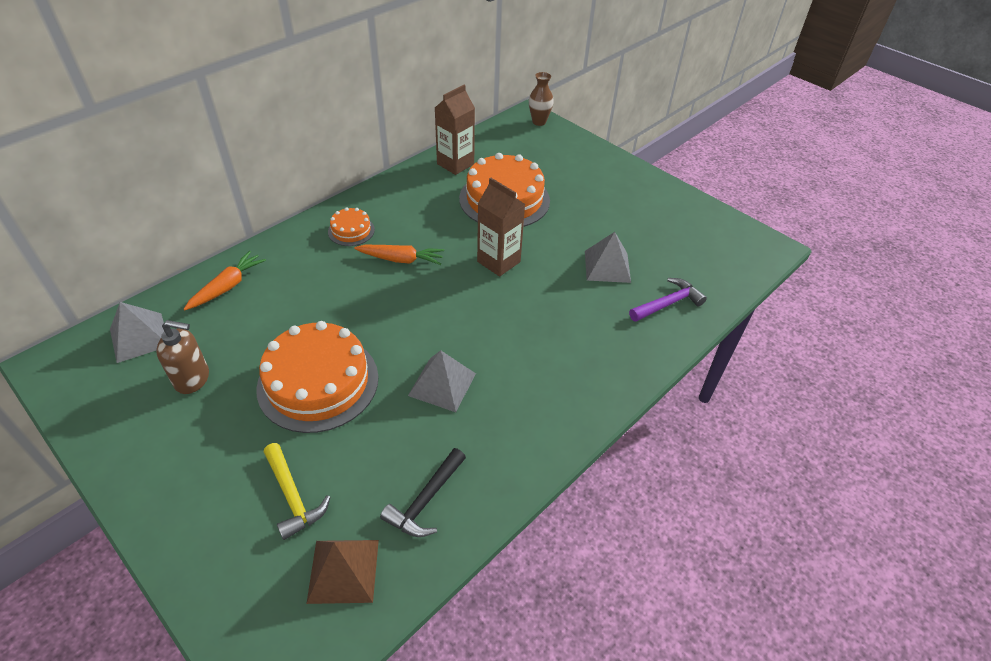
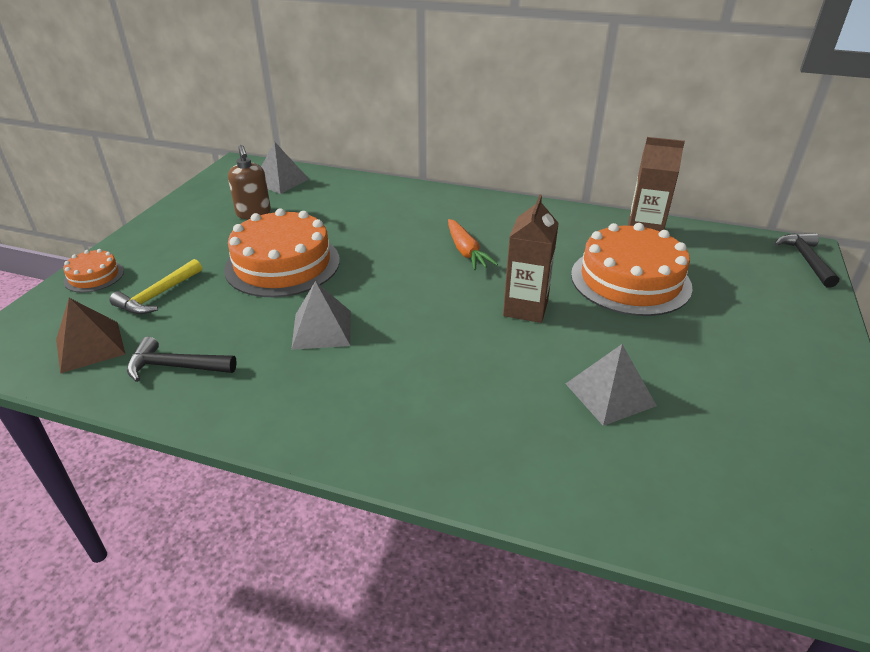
camera: 65 degrees right, 10 degrees down
(227, 286) = (357, 191): orange carrot -> none
(351, 230) = (476, 215): orange cake -> orange cake (94, 276)
(539, 122) = (805, 259): brown vase -> black hammer
(668, 303) = (600, 476): purple hammer -> none

